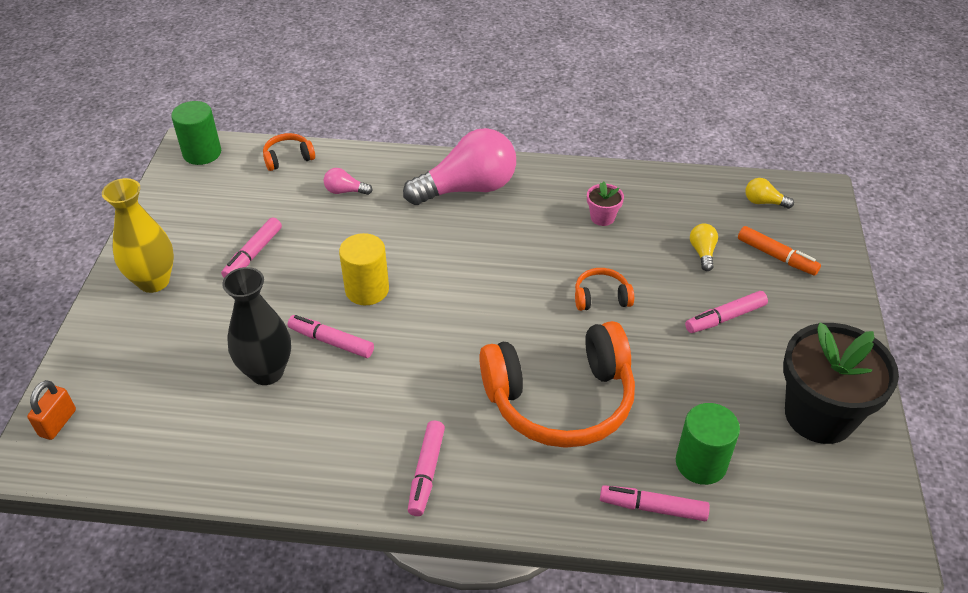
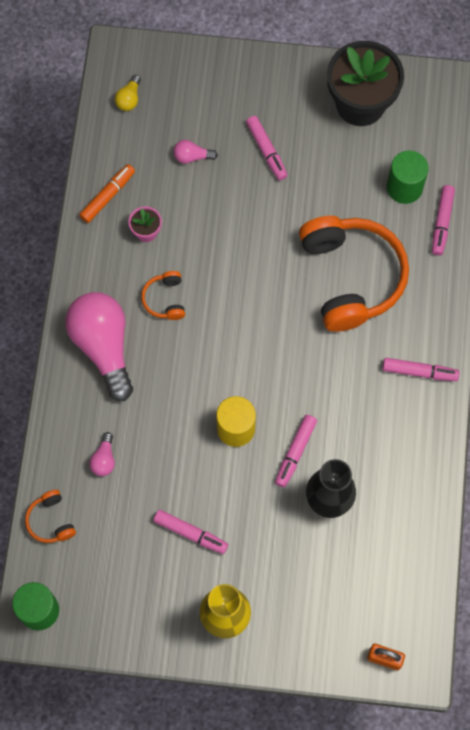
camera: 90 degrees left, 25 degrees up
(601, 297) = (244, 240): orange headphones -> orange headphones (165, 299)
(702, 252) = (192, 157): yellow light bulb -> pink light bulb
(776, 256) = (197, 101): orange marker -> orange marker (108, 196)

